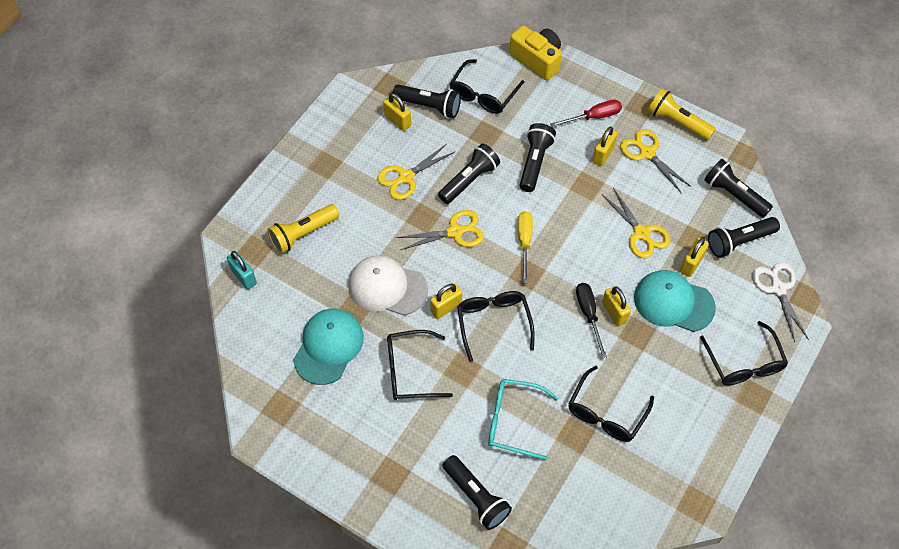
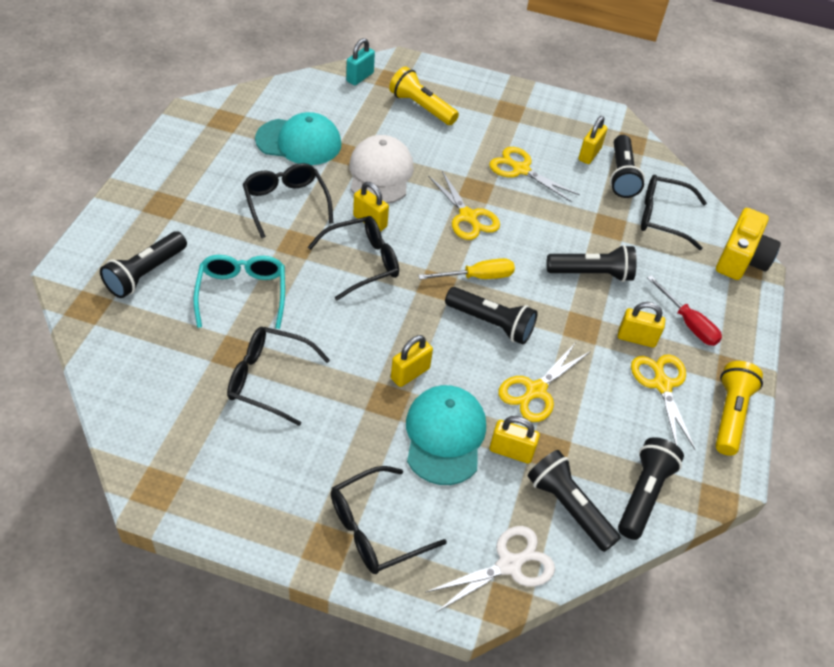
camera: 70 degrees right, 10 degrees down
(469, 180) = (540, 220): black flashlight -> black flashlight (491, 323)
(589, 315) = (399, 348): black screwdriver -> none
(647, 153) = (662, 384): yellow scissors -> yellow scissors turned 45 degrees counterclockwise

